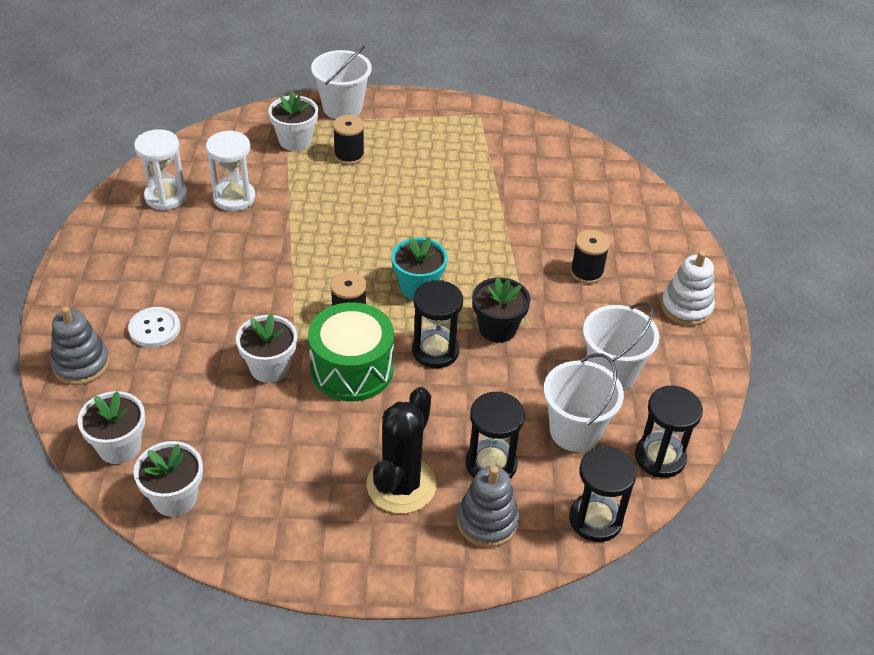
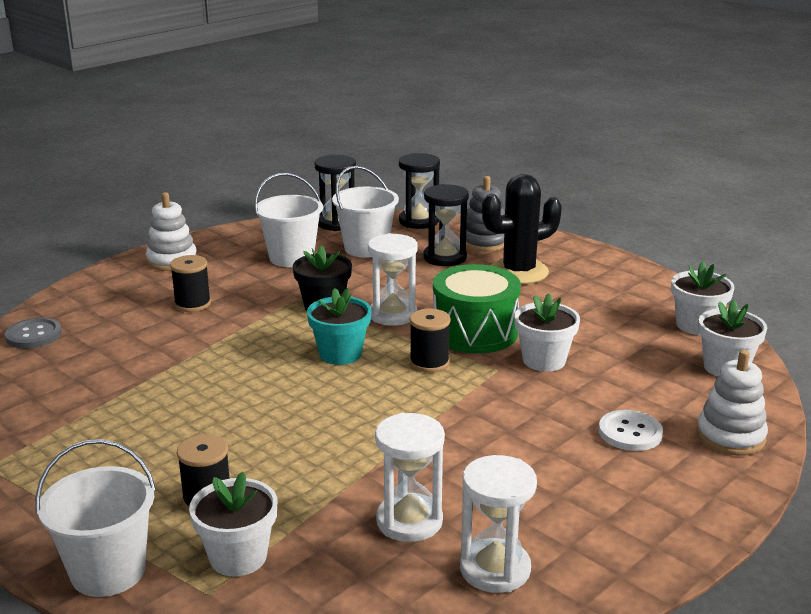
camera: 135 degrees left, 20 degrees down
(81, 364) = (730, 437): grey stacking toy -> white stacking toy
(435, 351) = (393, 315): black hourglass -> white hourglass
(624, 188) = (33, 335): none -> grey button

